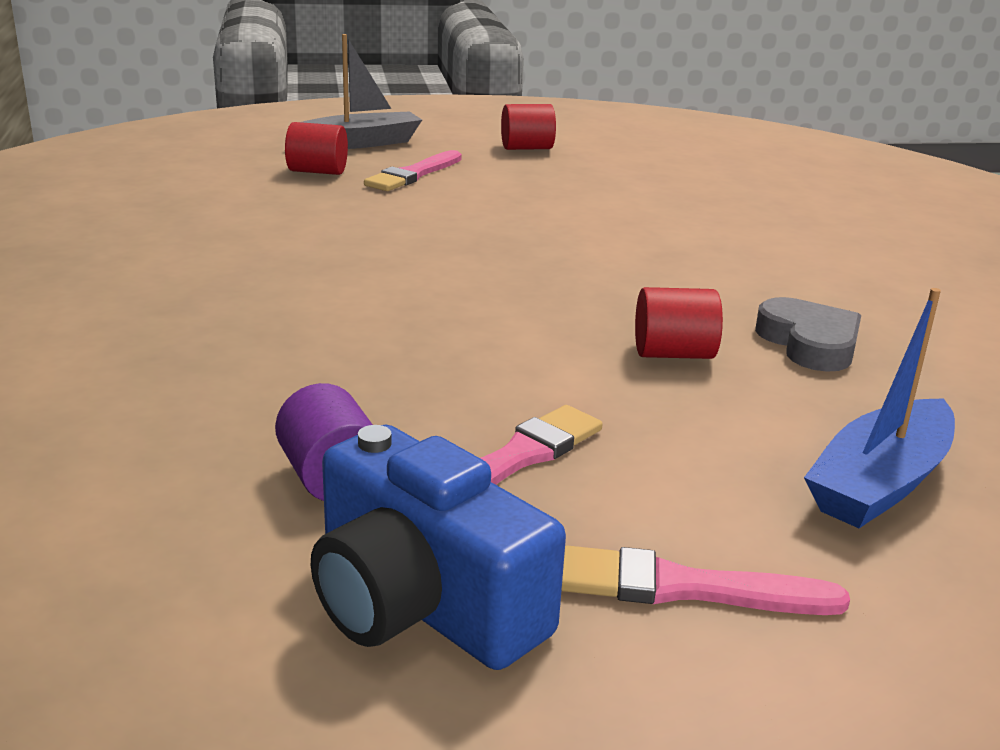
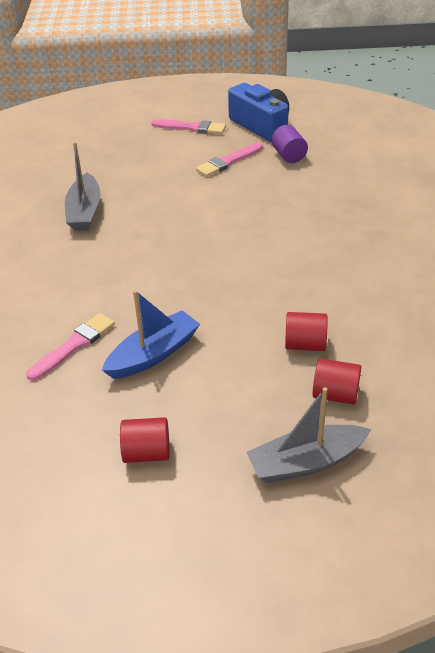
camera: 170 degrees left, 15 degrees up
(413, 174) = (256, 390): pink brush -> pink brush (74, 345)
(673, 354) = (149, 205): red cylinder -> red cylinder (305, 344)
(809, 343) = (84, 211): grey heart -> grey boat
(879, 483) = (113, 153): blue boat -> blue boat (153, 354)

